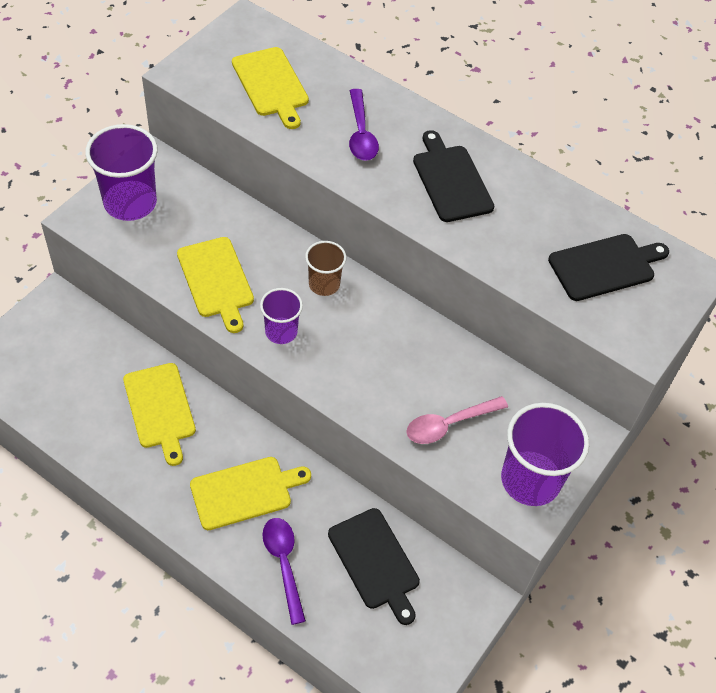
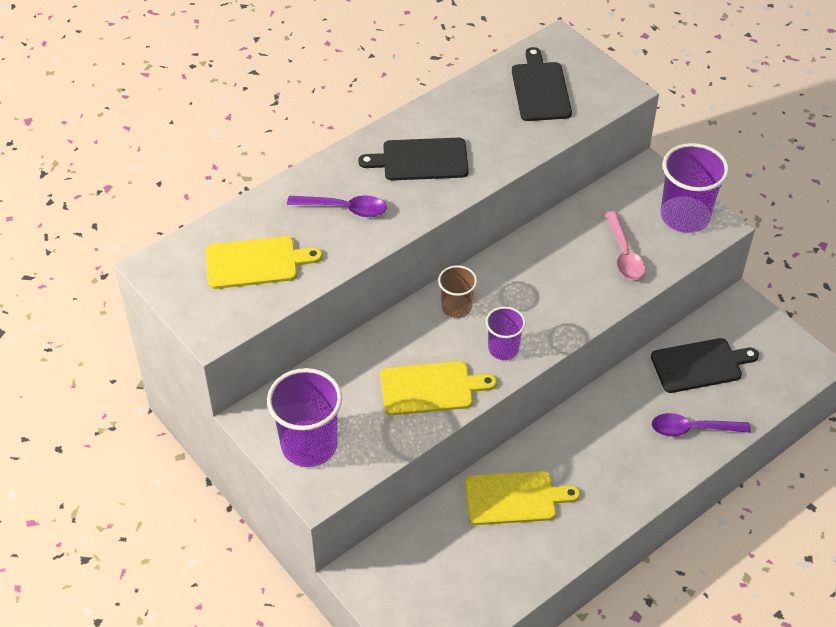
camera: 70 degrees left, 5 degrees down
(245, 492) = (617, 445): yellow cutting board -> none

